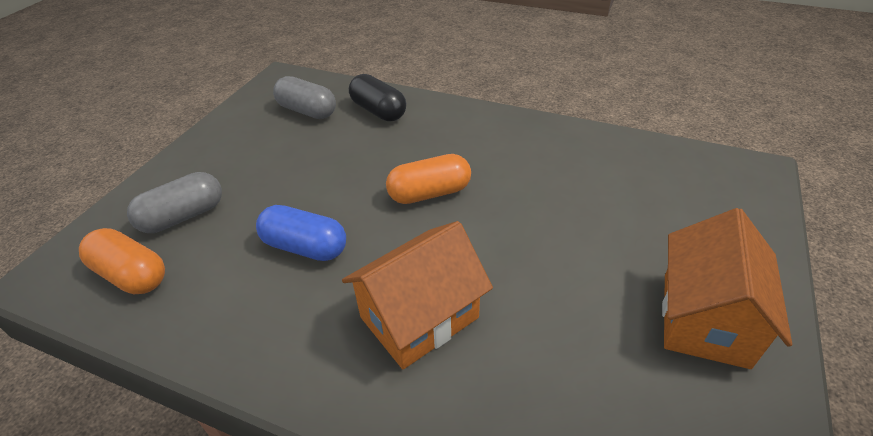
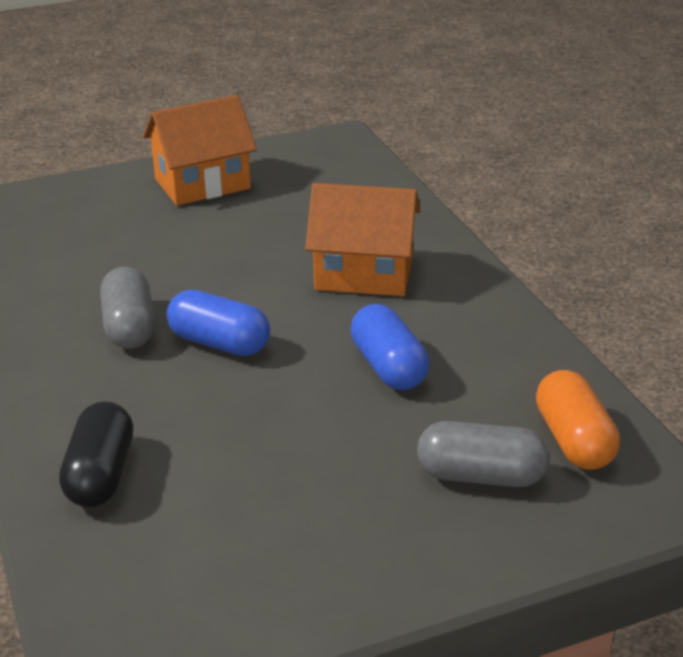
camera: 135 degrees left, 10 degrees down
(307, 111) = (176, 545): grey capsule -> grey capsule (129, 327)
(429, 193) = (219, 343): orange capsule -> blue capsule

